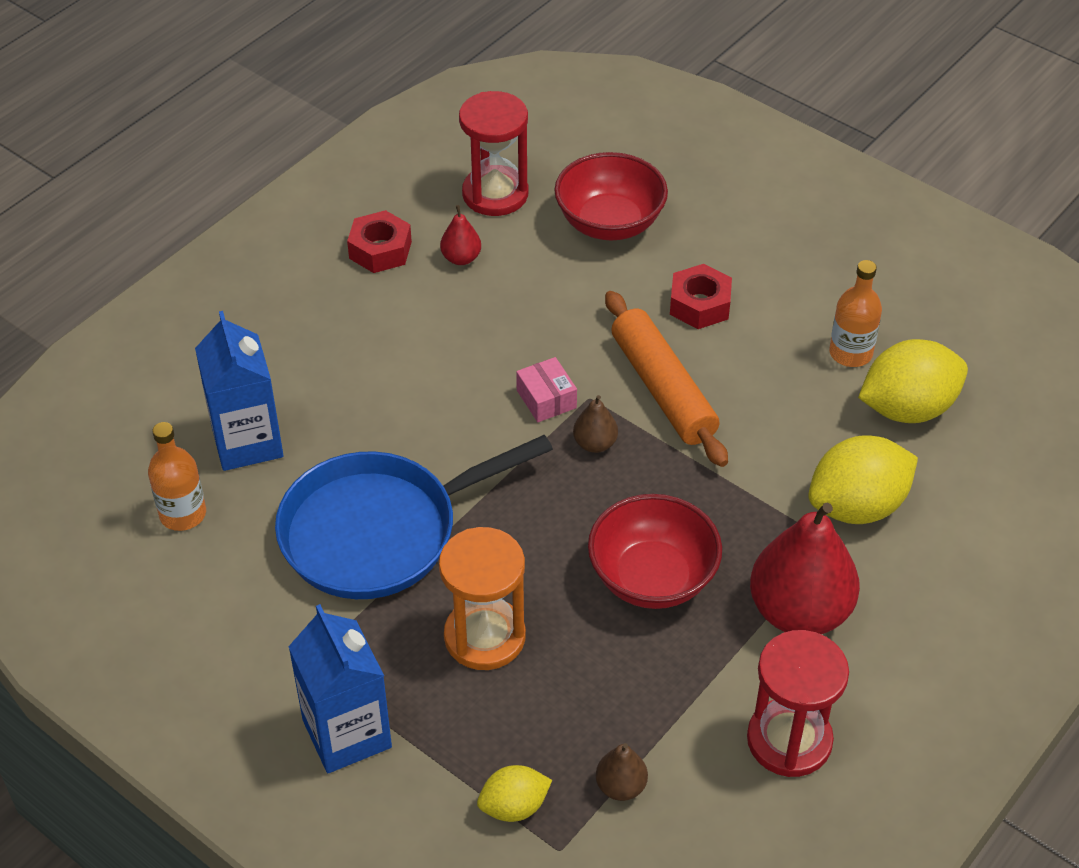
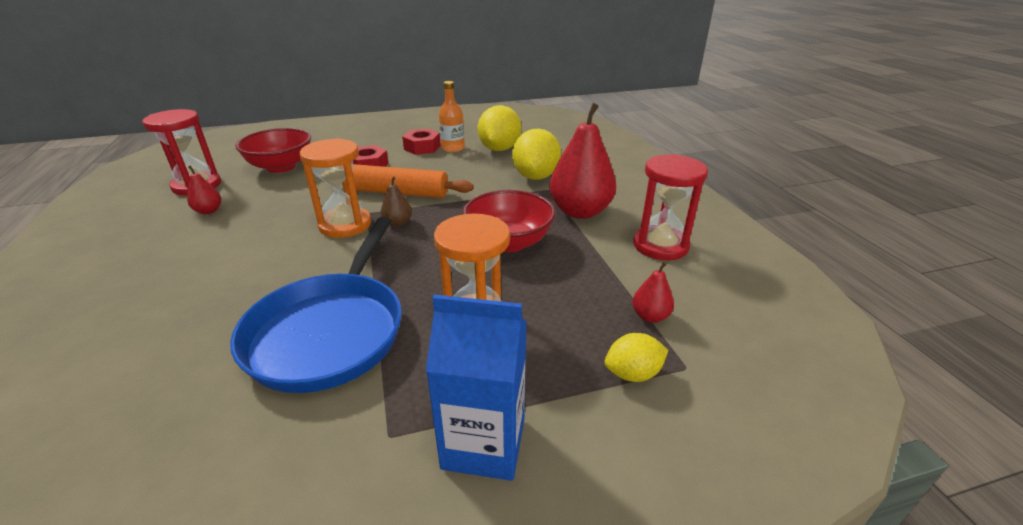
camera: 55 degrees left, 15 degrees down
(183, 514) = (131, 446): orange bottle -> none
(247, 442) = (146, 364): blue carton -> none
(380, 250) = (143, 233): red nut -> red nut (422, 147)
(514, 806) = (633, 374): yellow lemon -> yellow lemon turned 60 degrees clockwise
(546, 399) = (345, 225): pink box -> orange hourglass
(620, 786) = (650, 316): brown pear -> red pear

